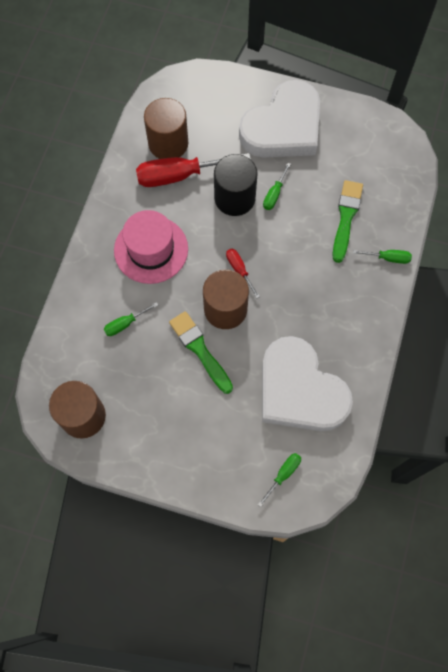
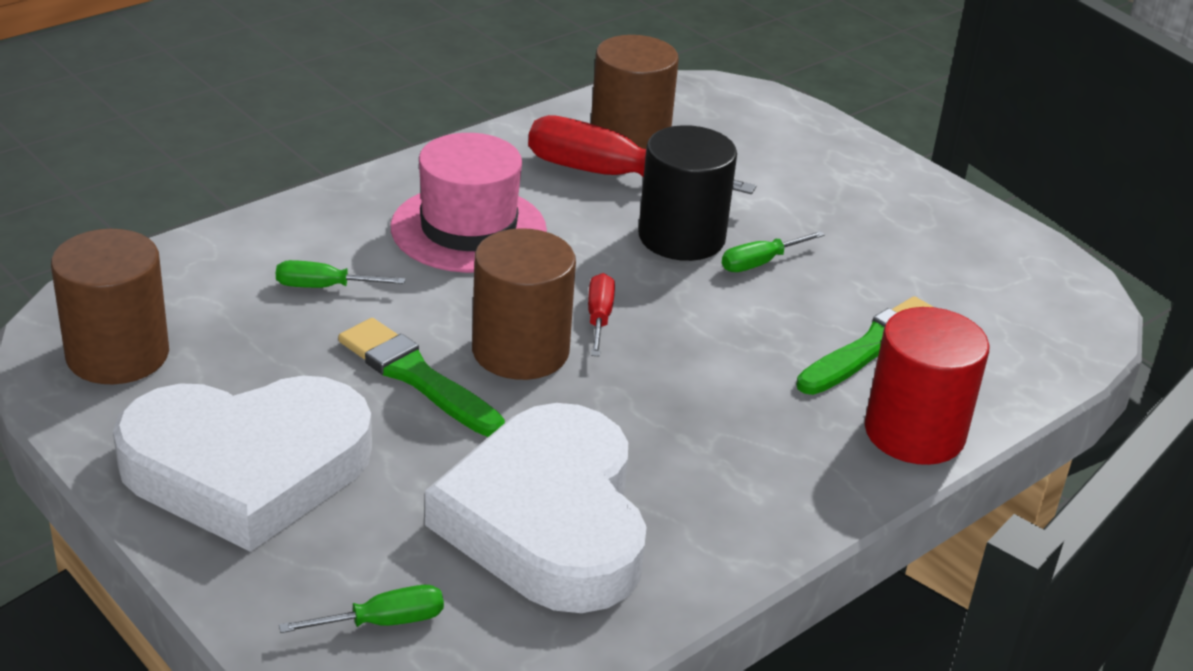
camera: 30 degrees right, 35 degrees down
(200, 350) = (416, 376): green brush -> green brush turned 45 degrees counterclockwise
(283, 127) = (855, 200): white heart -> white heart (246, 468)
(388, 258) = (914, 432): green screwdriver -> red cylinder

